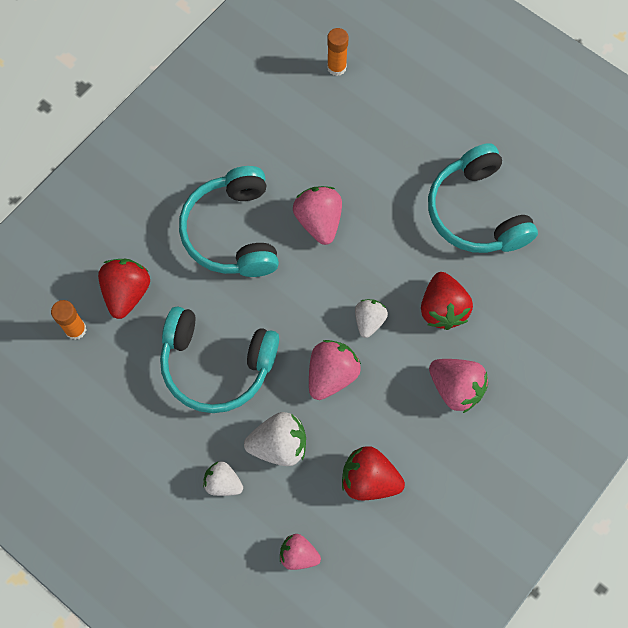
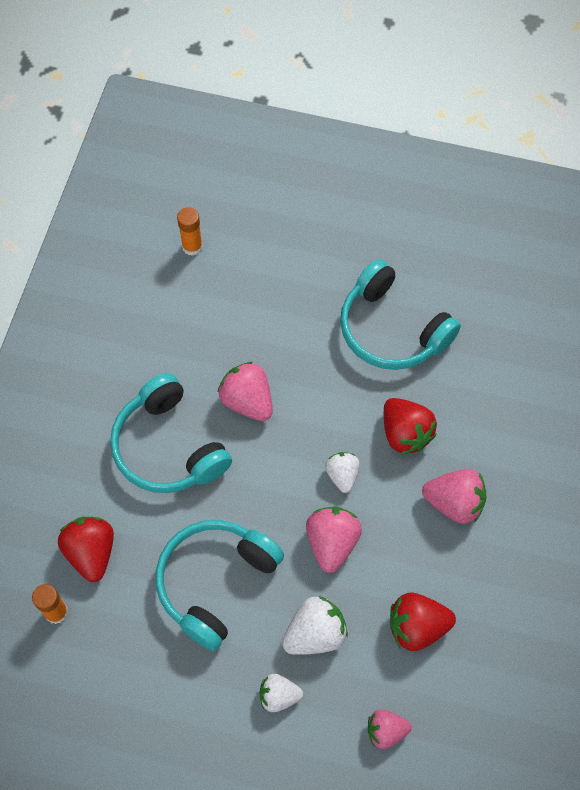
camera: 25 degrees left, 5 degrees down
(216, 364) = (215, 583): turquoise headphones -> turquoise headphones turned 135 degrees clockwise

